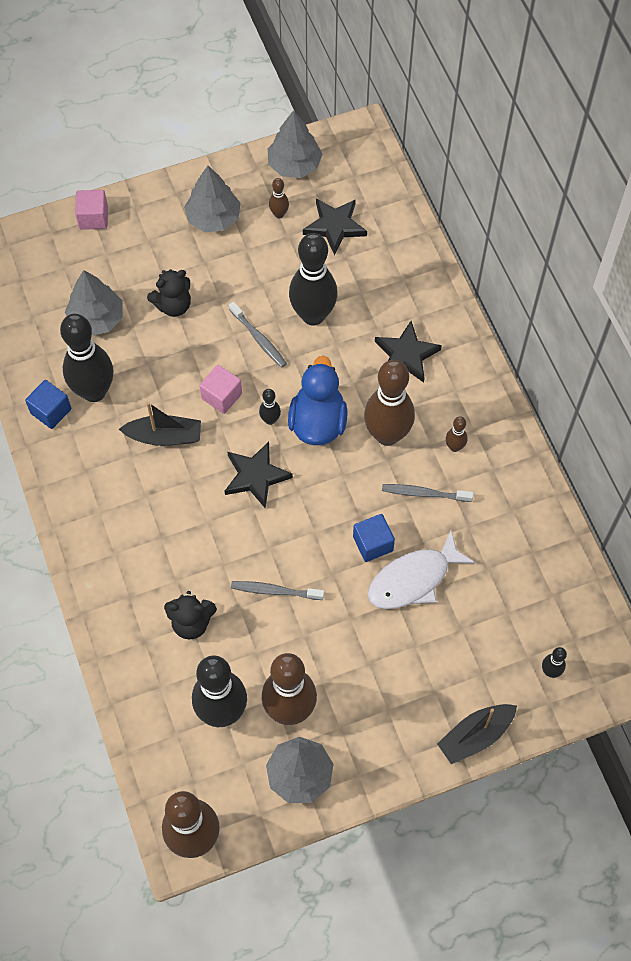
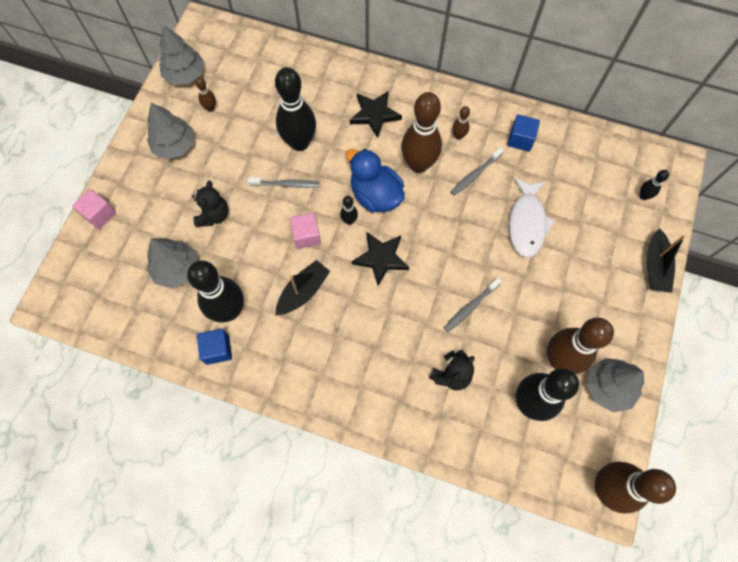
camera: 50 degrees left, 5 degrees up
(335, 226) = (250, 85): black star -> none
(373, 543) = (484, 227): blue cube -> blue cube (520, 139)

